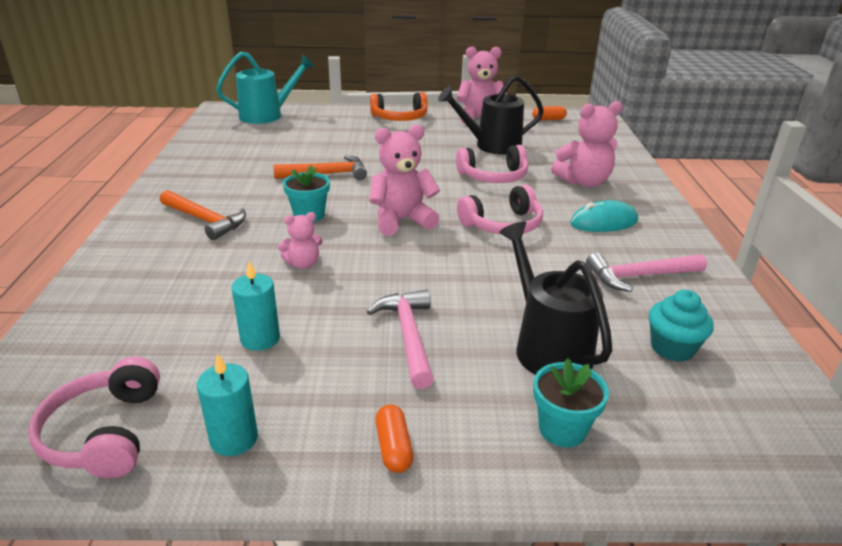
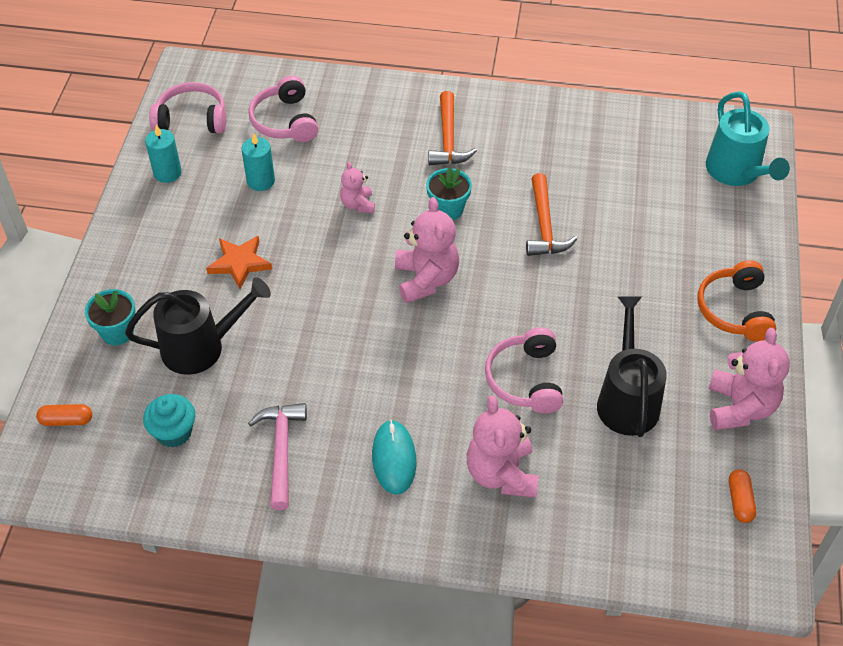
camera: 100 degrees right, 20 degrees up
(205, 220) = (448, 139): orange hammer -> orange hammer turned 45 degrees counterclockwise
(393, 447) = (134, 244): orange capsule -> orange capsule (66, 420)
(408, 336) = (239, 263): pink hammer -> orange star
(503, 225) = (403, 362): pink headphones -> pink headphones (285, 121)

